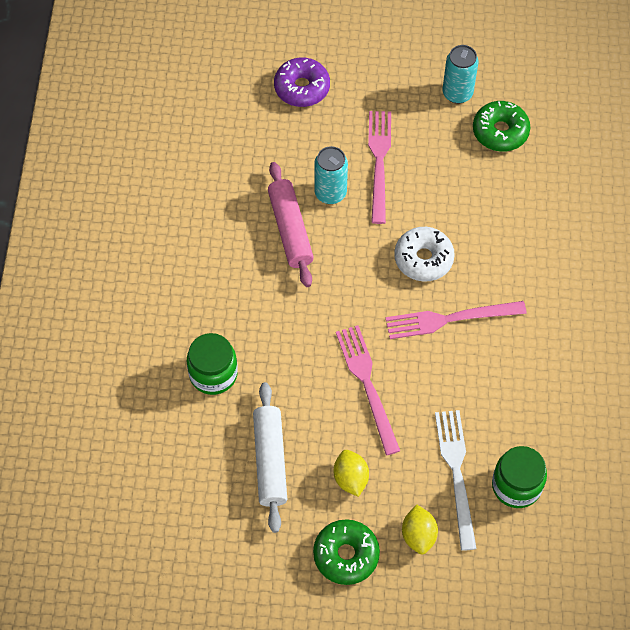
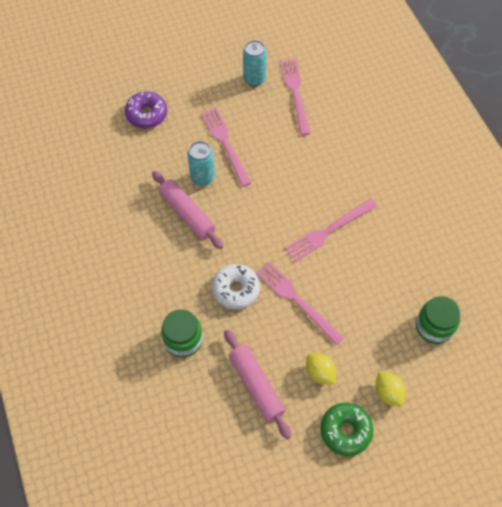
camera: 25 degrees left, 0 degrees up
(270, 460) = (256, 386): white rolling pin -> pink rolling pin
(423, 259) = (289, 197): white donut -> white donut (236, 290)
(456, 473) = (390, 336): white fork -> none
(500, 132) = (295, 93): green donut -> pink fork

